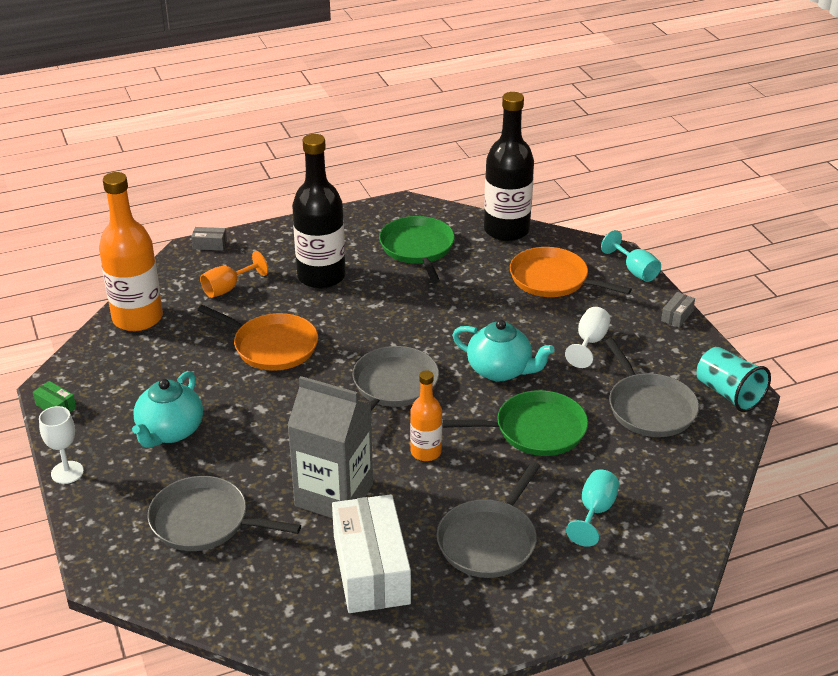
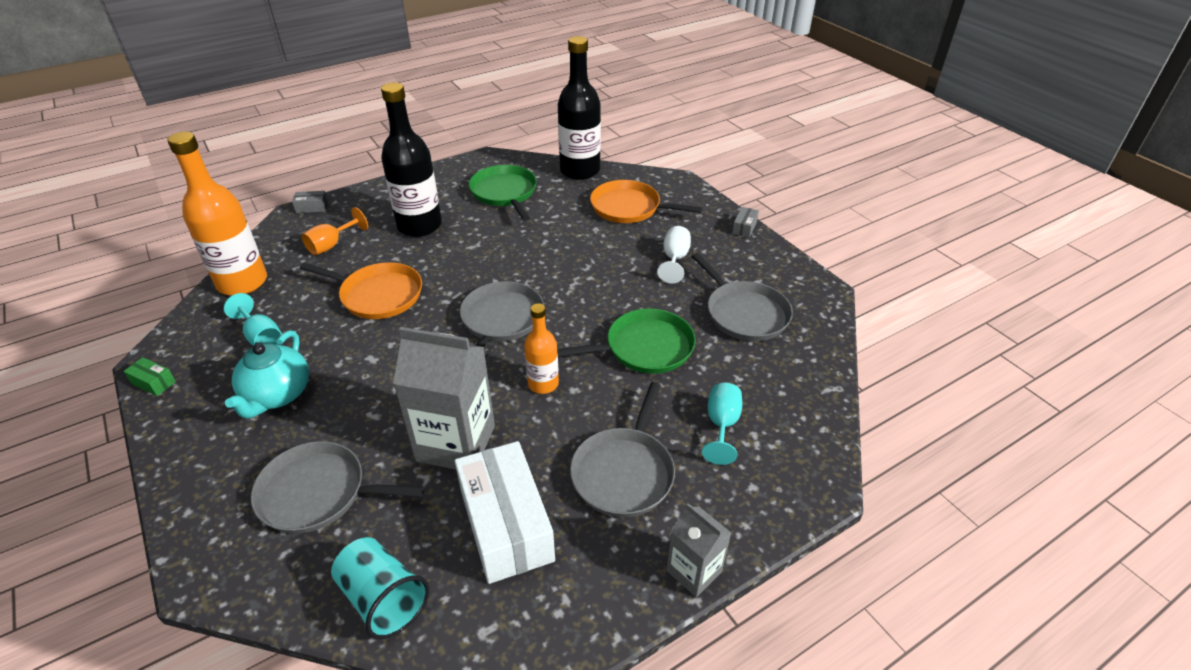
camera: 10 degrees left, 5 degrees up
(67, 472) = (163, 456): white goblet -> none
(500, 370) = (599, 294): turquoise teapot -> none
(535, 629) = (694, 571): none -> grey carton
(635, 271) = (698, 193): turquoise goblet -> turquoise goblet (261, 337)
(728, 394) = (810, 292): turquoise cup -> turquoise cup (383, 599)

